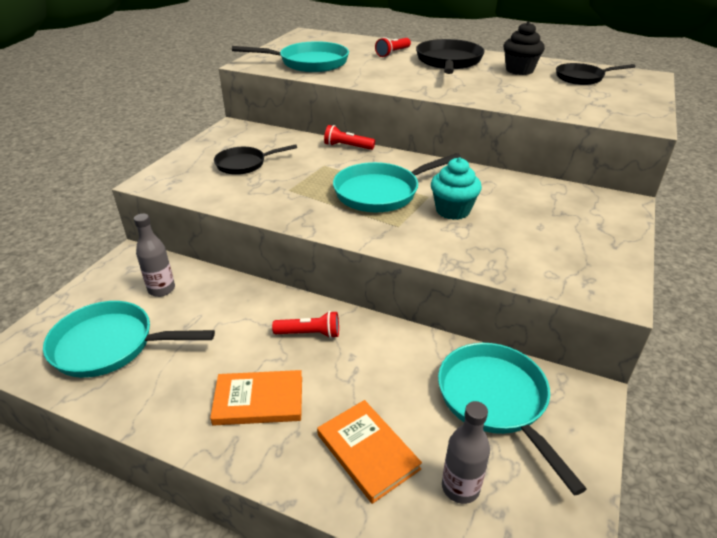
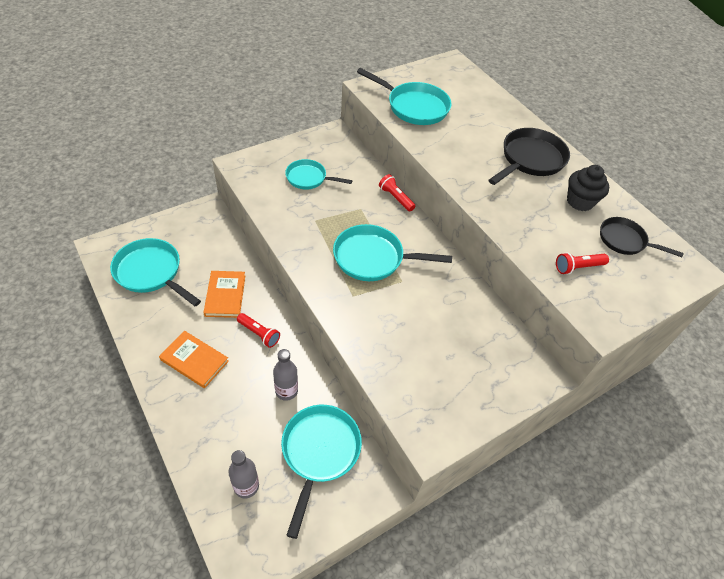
camera: 30 degrees right, 15 degrees up
(161, 289) = (206, 247): grey bottle -> grey bottle (286, 391)
(244, 164) = (309, 178): black pan -> turquoise pan
(367, 451) = (220, 431): orange book -> orange book (225, 295)
(393, 53) = (496, 124): red flashlight -> red flashlight (578, 267)
(452, 210) = (404, 304): turquoise cupcake -> none

